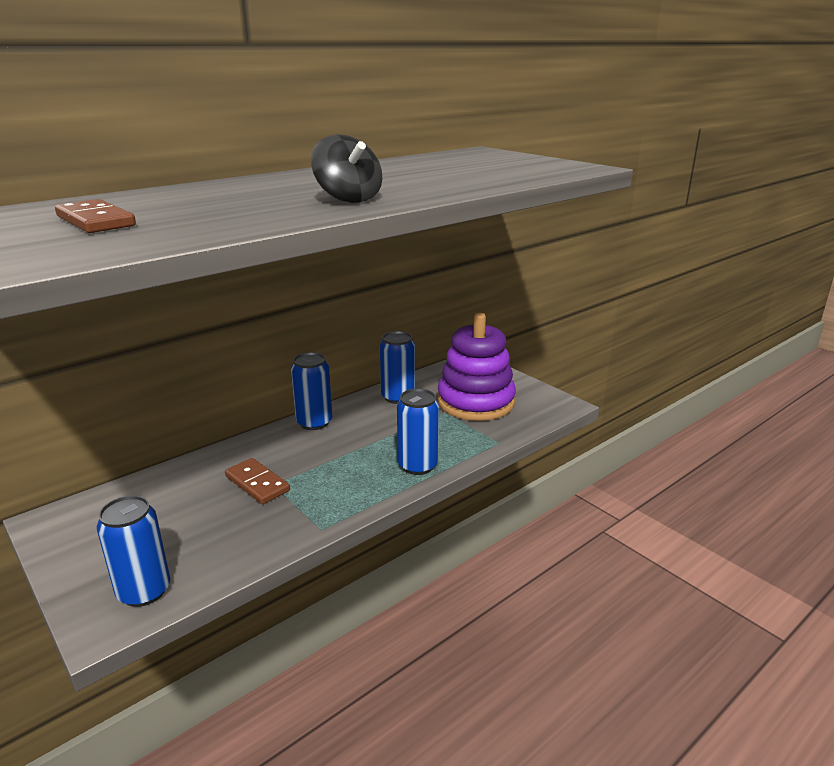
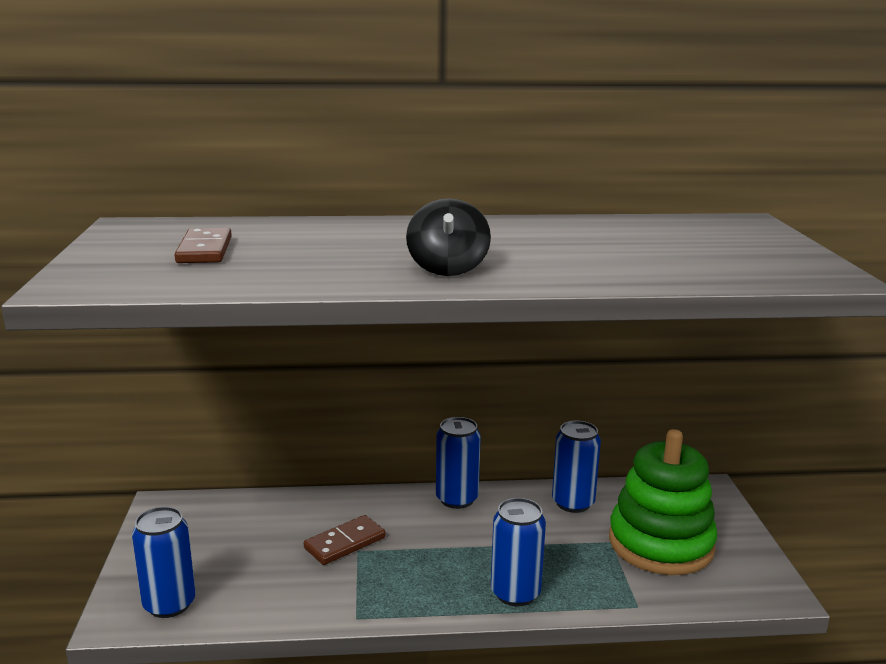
camera: 35 degrees right, 5 degrees down
(257, 483) = (345, 543): brown domino -> brown domino turned 60 degrees clockwise
(476, 402) = (660, 544): purple stacking toy -> green stacking toy

